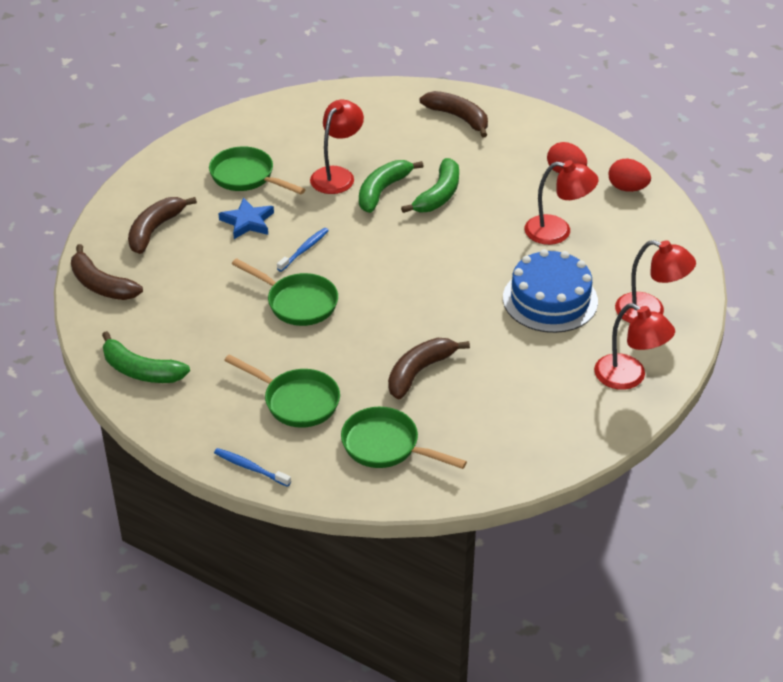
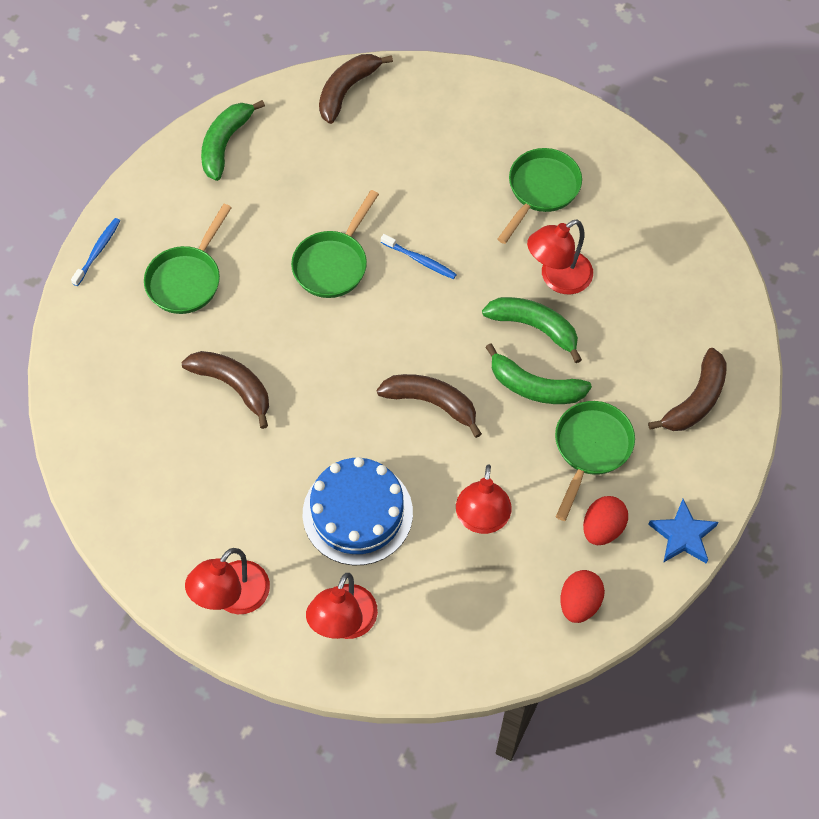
camera: 85 degrees right, 20 degrees up
(155, 230) = (438, 121): brown banana -> brown banana (431, 403)
(247, 222) = (461, 202): blue star -> blue star (683, 535)
(337, 175) = (557, 278): red lamp -> red lamp turned 120 degrees clockwise
(386, 446) = (126, 363): green pan -> green pan (590, 449)

